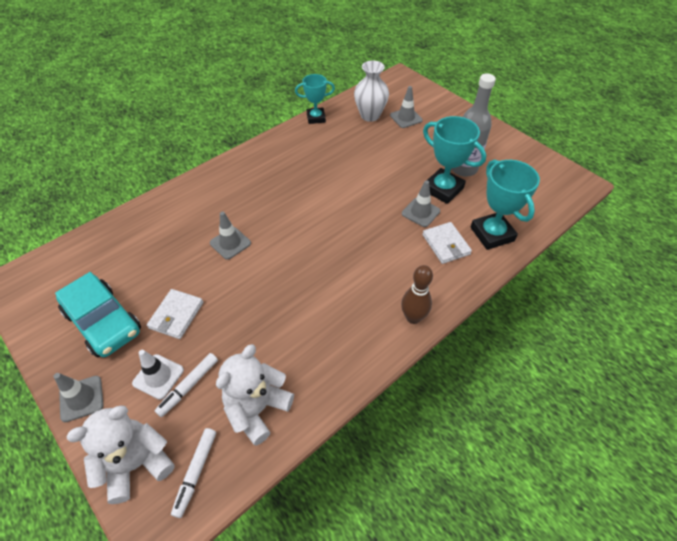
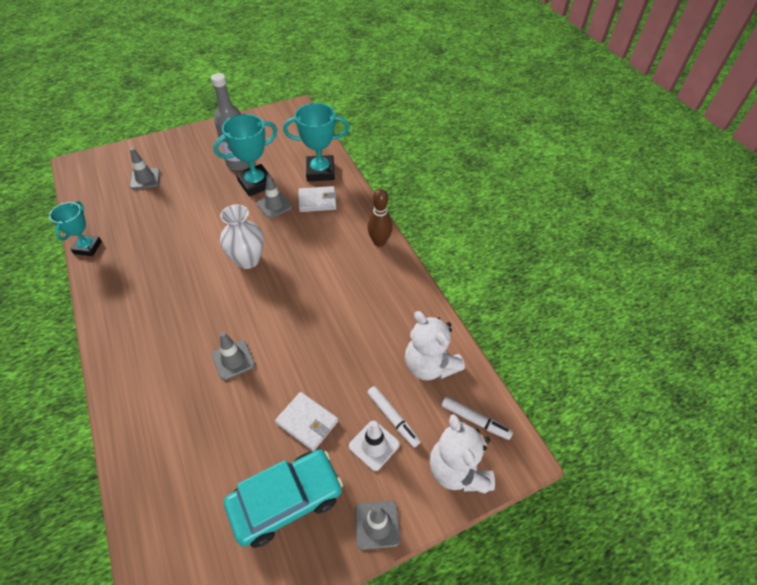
camera: 75 degrees left, 0 degrees up
(370, 115) = (120, 203): white vase -> white vase (248, 260)

